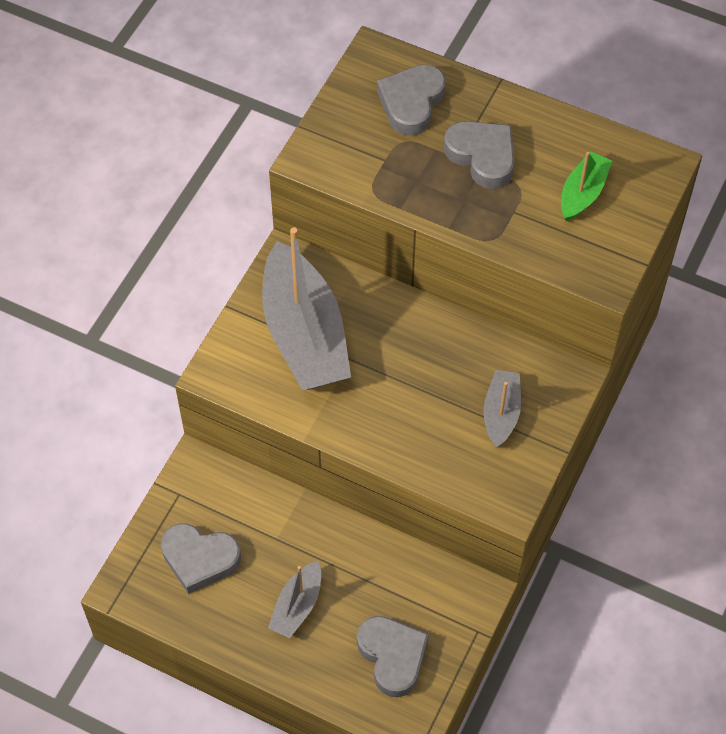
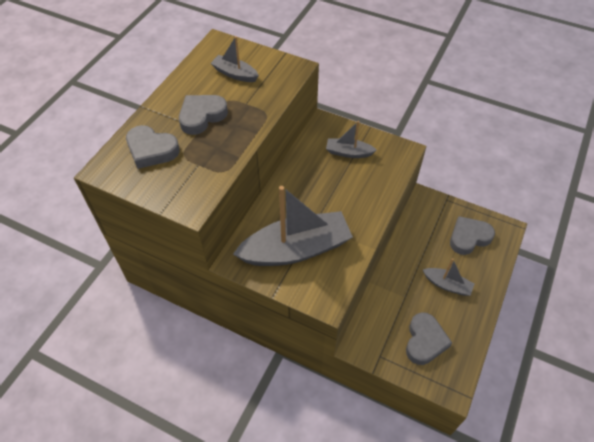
camera: 90 degrees left, 5 degrees down
(582, 193) = (235, 74): green boat -> grey boat

